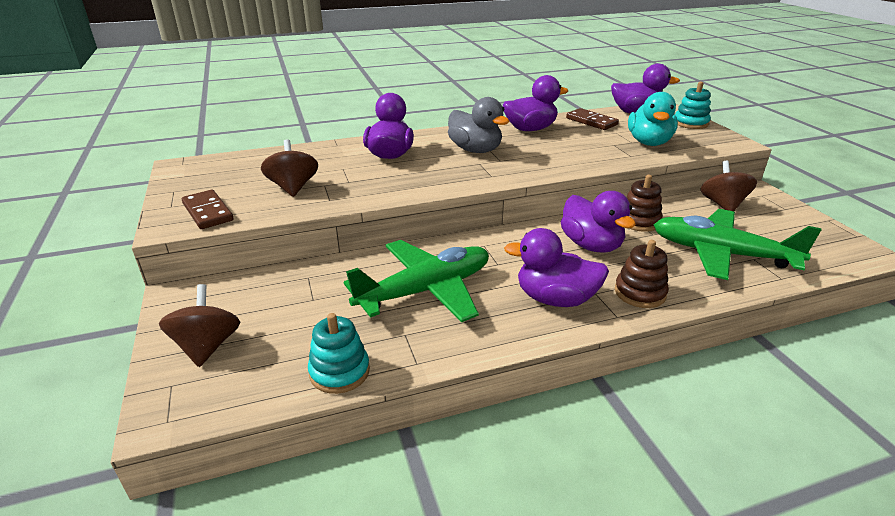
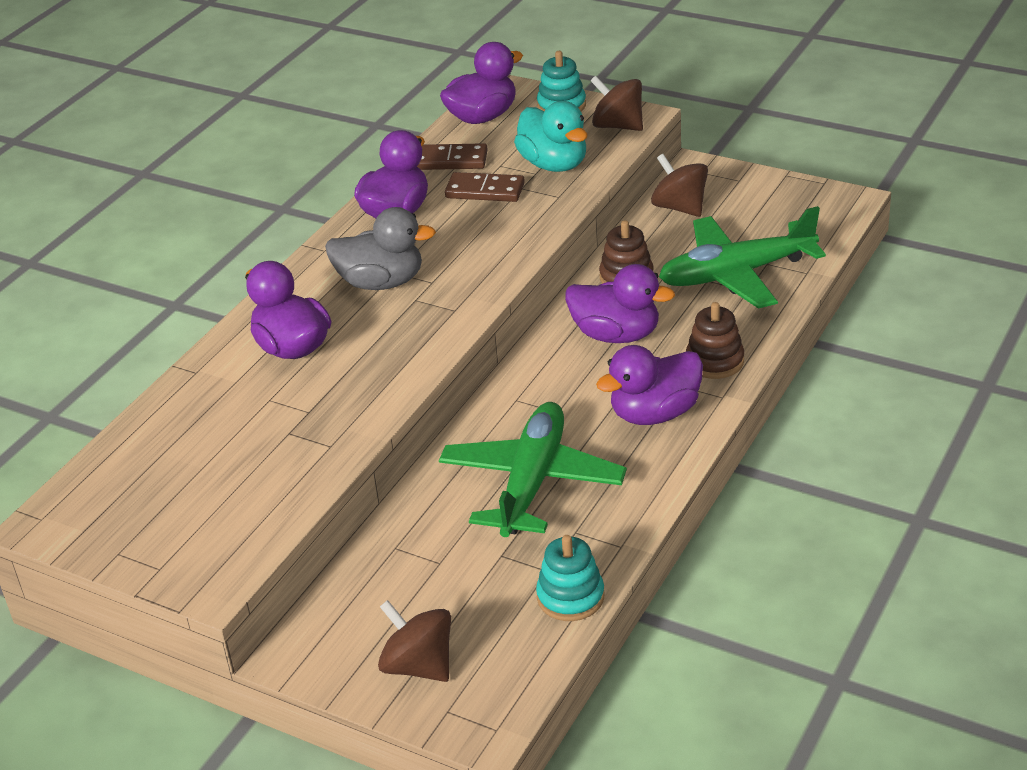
camera: 40 degrees left, 5 degrees up
(208, 212) = (222, 545): brown domino -> brown domino (485, 190)
(293, 188) = (260, 458): brown spinning top -> brown spinning top (618, 126)

